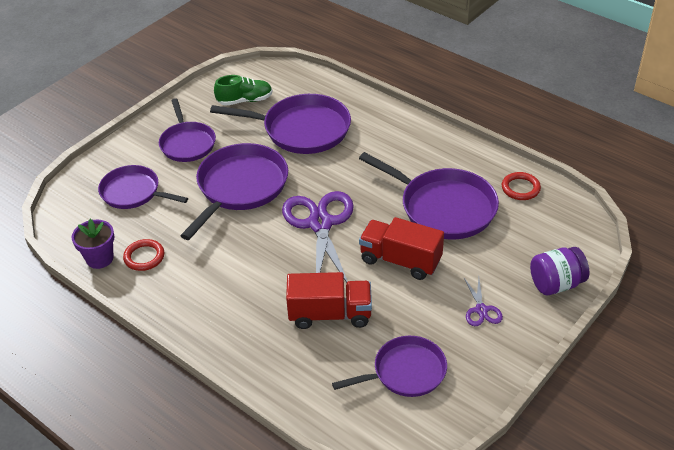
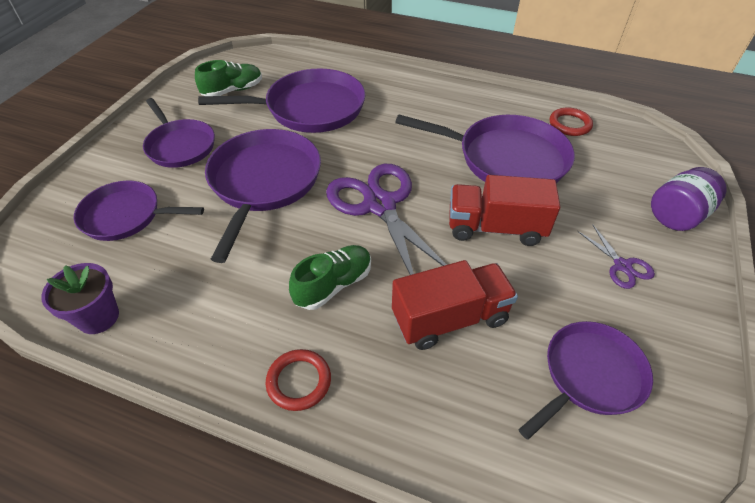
camera: 20 degrees left, 5 degrees up
(144, 257) = (165, 299): red ring -> red ring (299, 381)
(260, 274) = (333, 285): none -> green shoe

